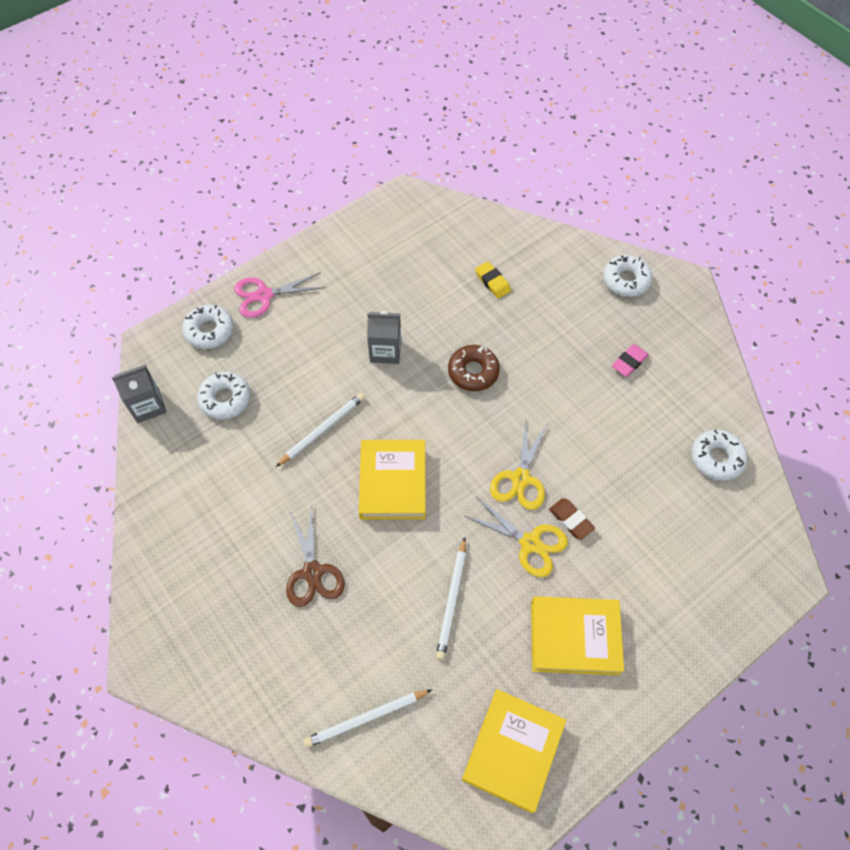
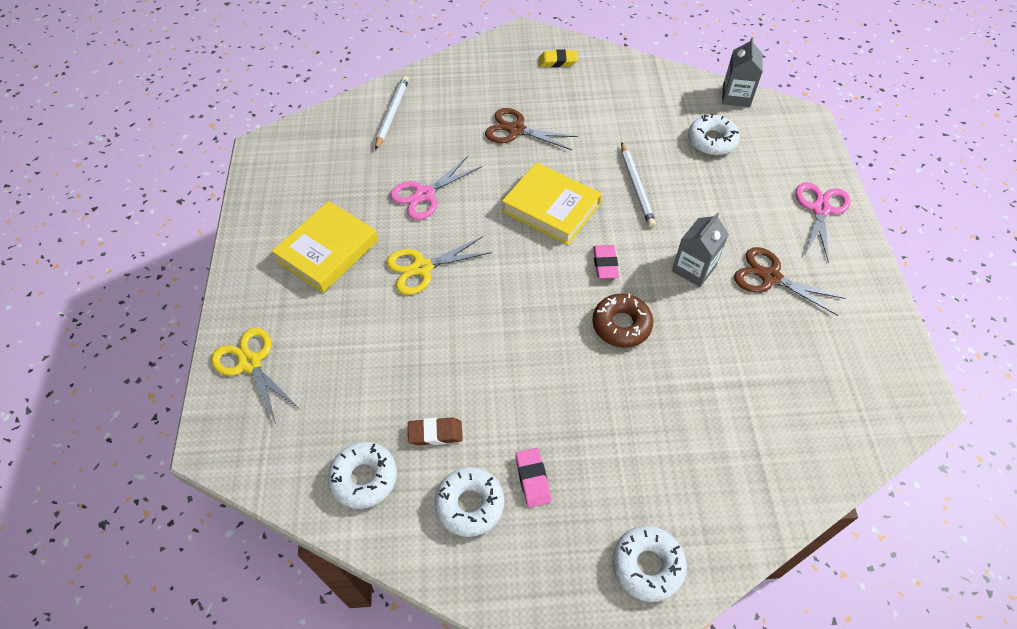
camera: 125 degrees right, 5 degrees down
(209, 331) = (796, 157): white donut -> white donut (470, 504)
(359, 301) = (770, 277): none -> brown scissors
(424, 410) = (605, 264): none -> pink eraser
(452, 600) = (425, 194): white pencil -> pink scissors
(492, 282) = (729, 412): yellow eraser -> yellow eraser (558, 61)
(513, 751) = (297, 173): yellow book -> none
(520, 478) = (482, 296): yellow scissors -> yellow scissors (250, 363)
(571, 520) = (415, 308): brown eraser -> brown eraser (435, 433)

